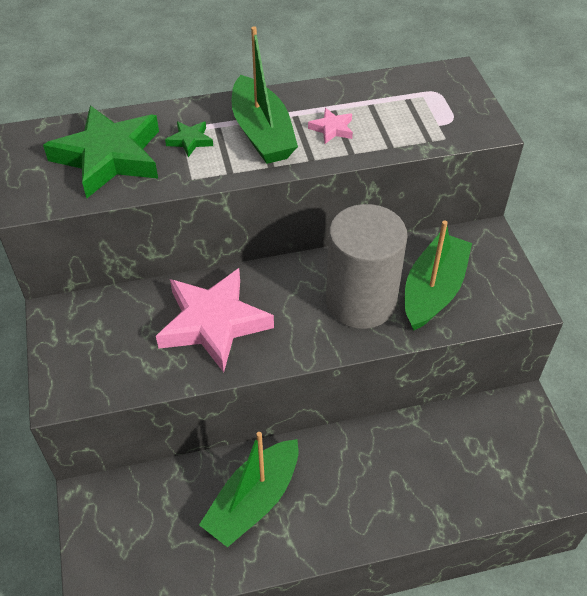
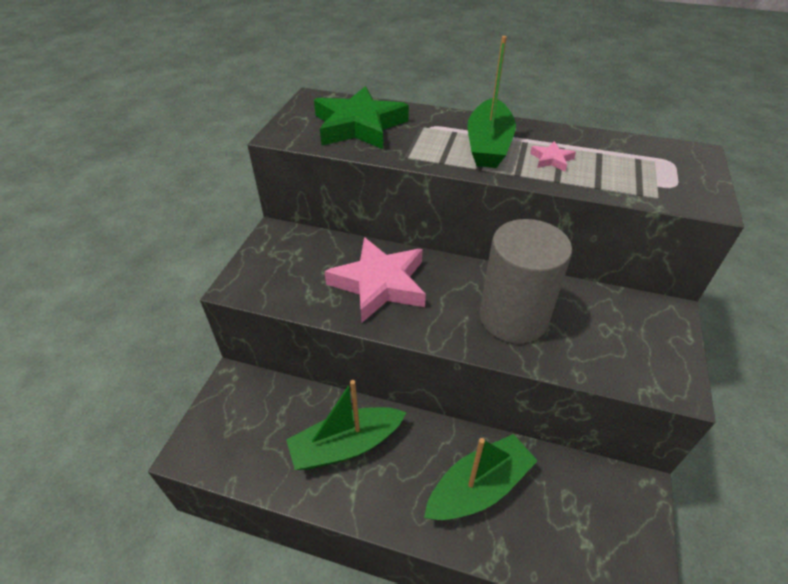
camera: 30 degrees right, 5 degrees down
(190, 141) = (427, 133): green star -> none
(433, 290) = (588, 336): green boat -> green boat (478, 487)

